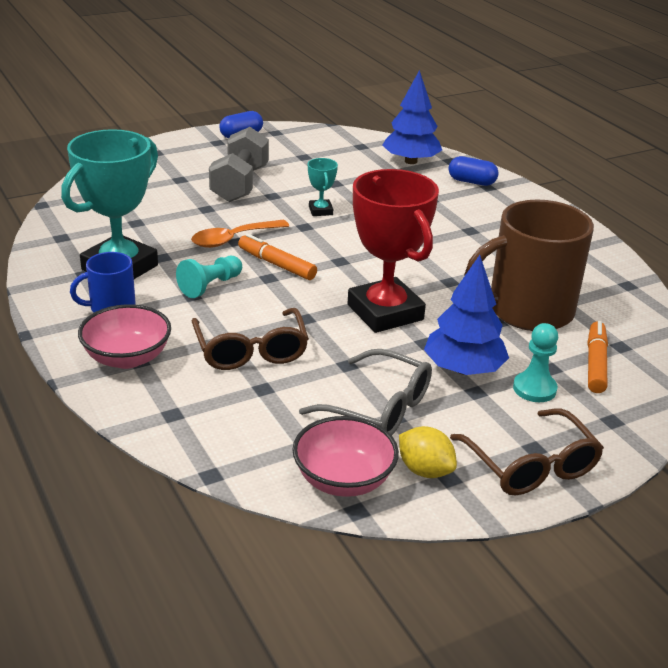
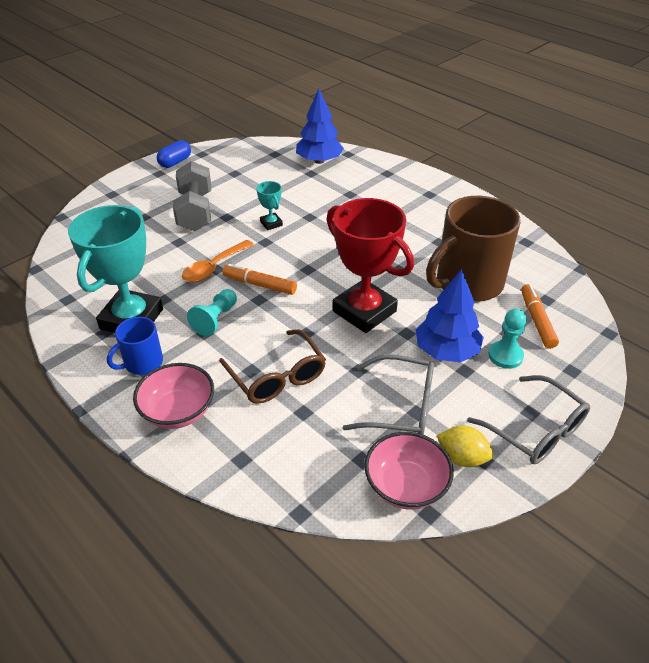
camera: 15 degrees left, 10 degrees up
(471, 182) = (373, 171): blue capsule -> none
(531, 466) = (536, 430): brown glasses -> grey glasses

